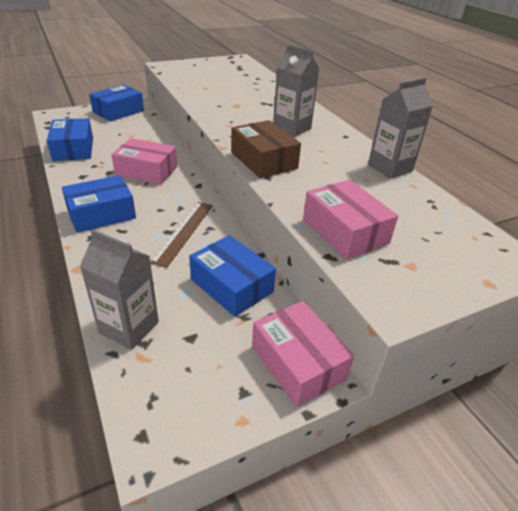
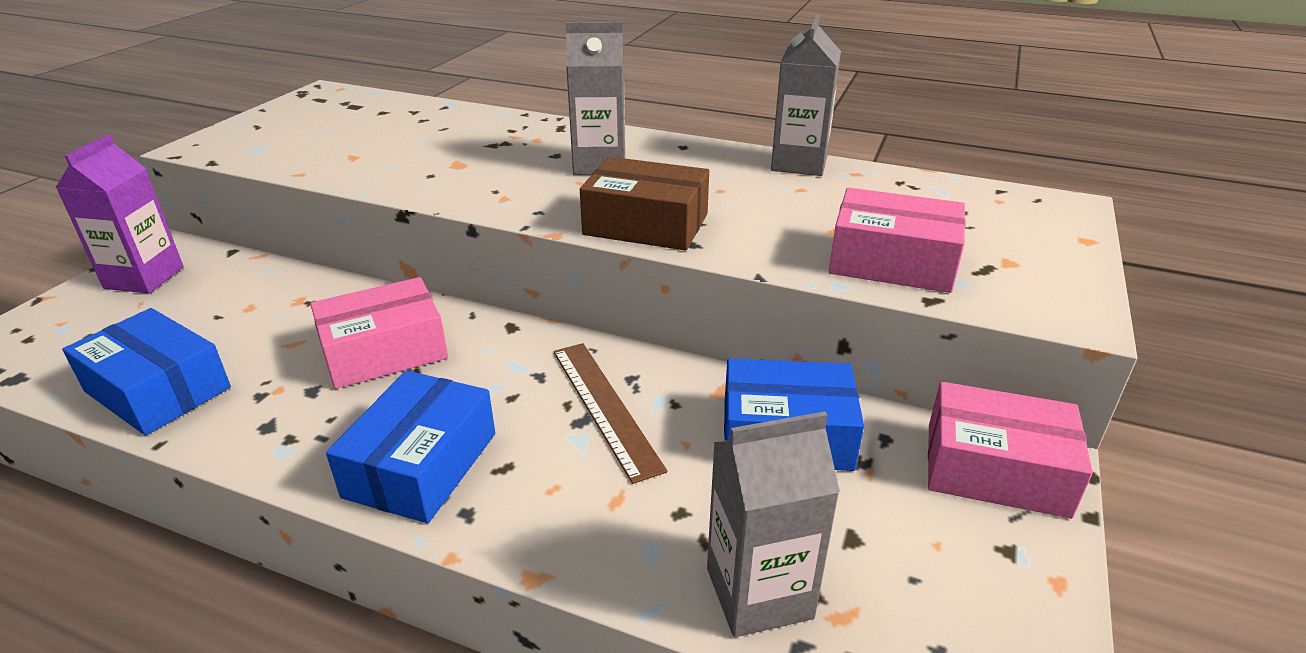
camera: 40 degrees left, 5 degrees down
(118, 111) = (144, 278): blue box -> purple carton

